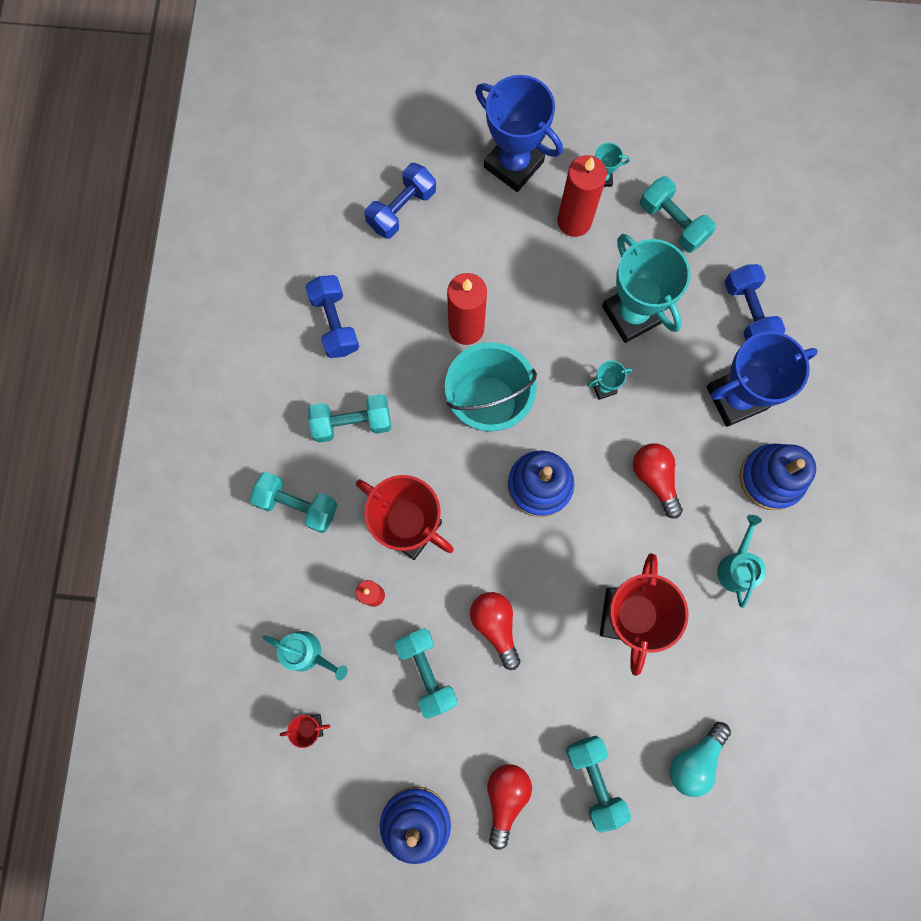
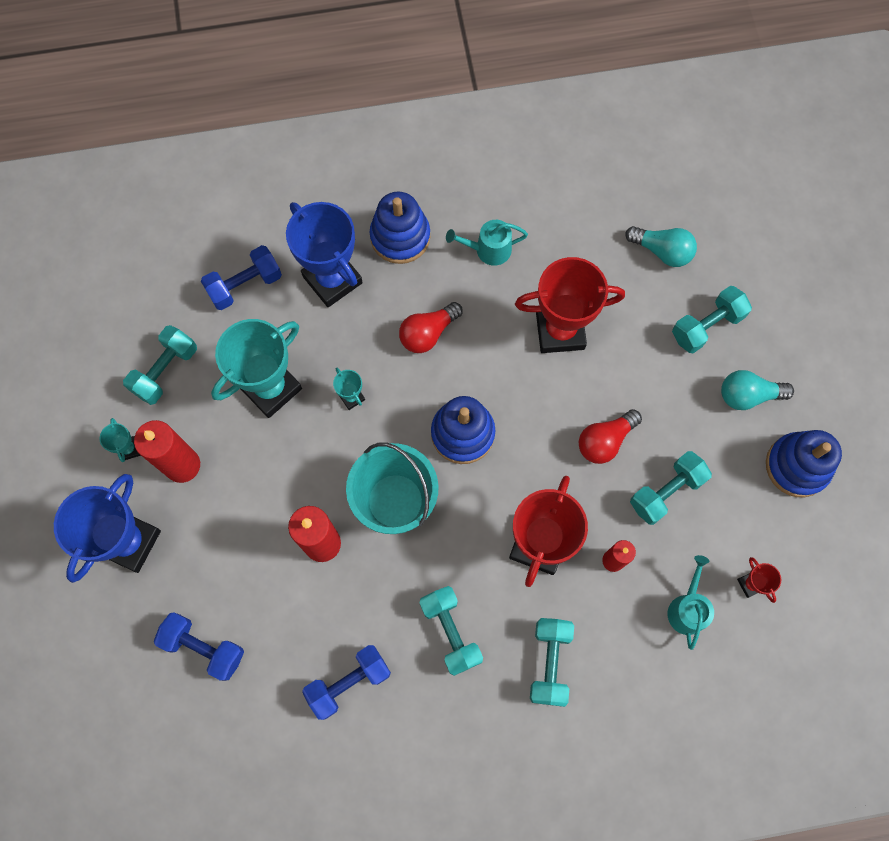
camera: 105 degrees left, 5 degrees down
(505, 797) = (748, 395): red light bulb -> turquoise light bulb

